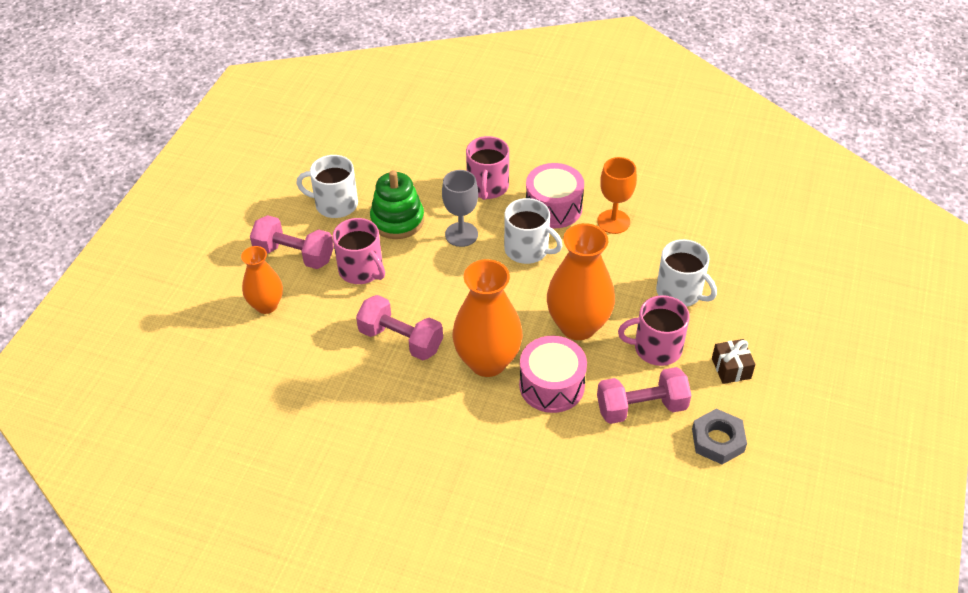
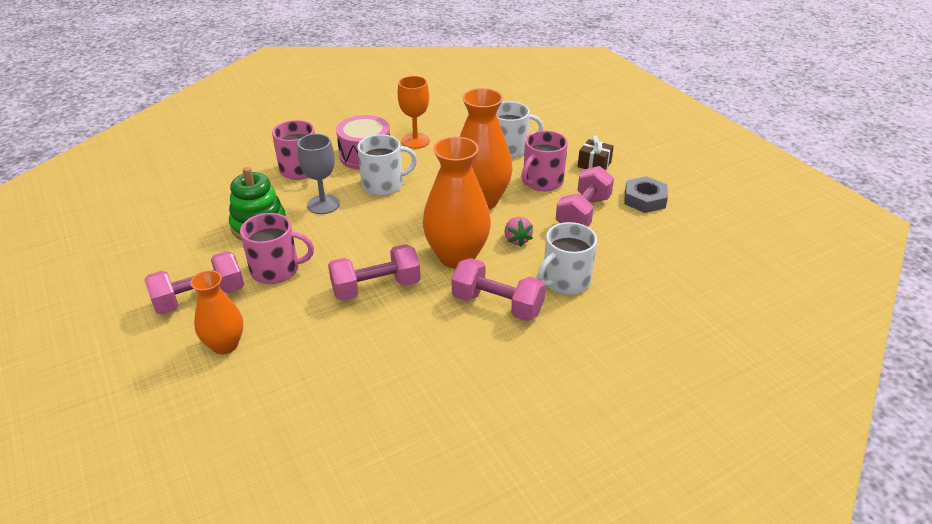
camera: 50 degrees left, 10 degrees down
(335, 204) = (188, 247): white mug -> white mug (565, 281)
(457, 427) = (497, 305): none -> pink dumbbell
(551, 385) = (517, 239): pink drum -> pink strawberry

